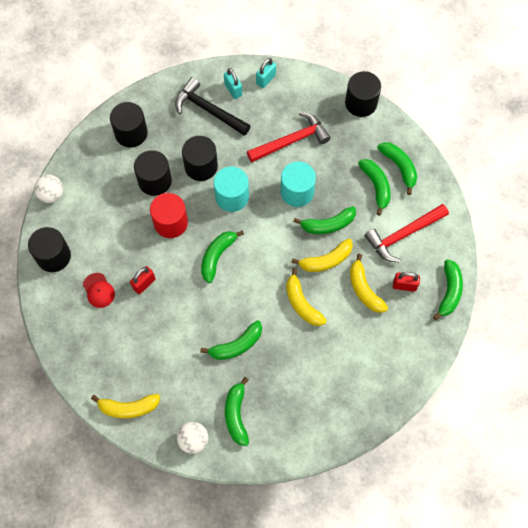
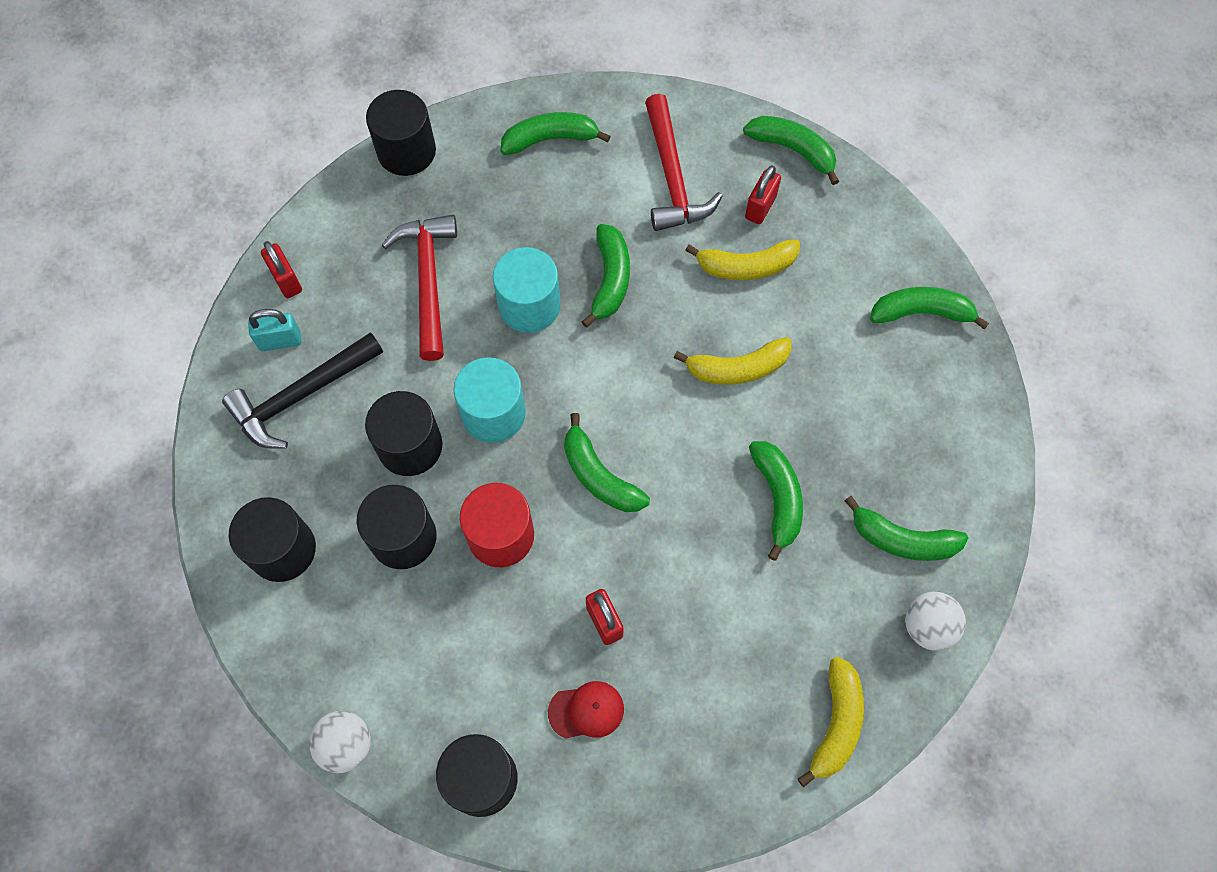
camera: 70 degrees left, 0 degrees up
(266, 79) = (286, 280): turquoise padlock -> red padlock
(326, 260) = (673, 305): yellow banana -> none
(376, 186) = (570, 184): green banana -> green banana (922, 312)

